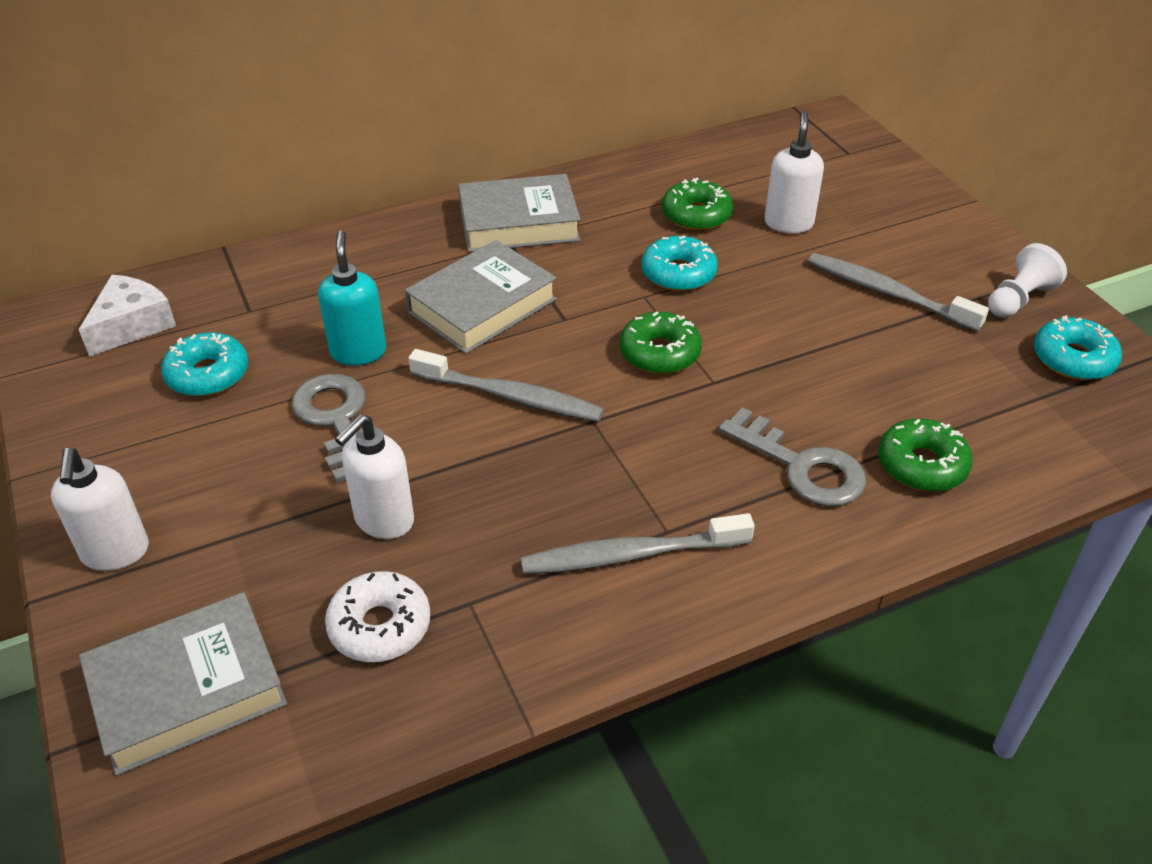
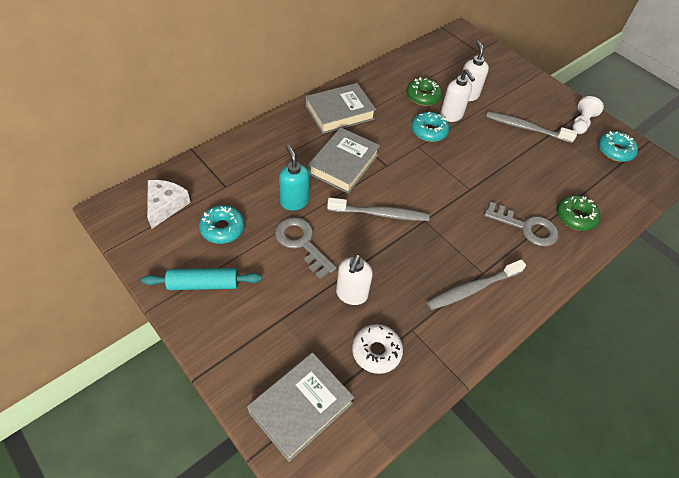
camera: 20 degrees left, 10 degrees up
(115, 553) = (226, 341): white soap dispenser -> white soap dispenser (451, 116)
(127, 455) = (203, 284): none -> turquoise rolling pin
(659, 353) = (439, 177): green donut -> none

